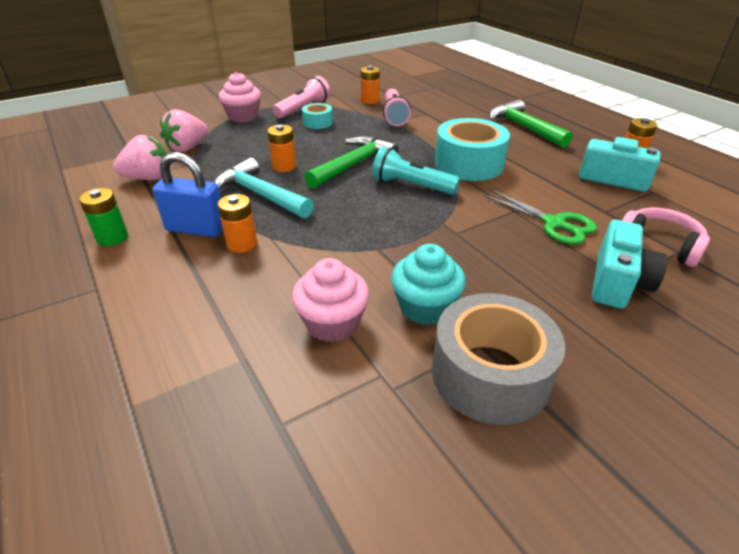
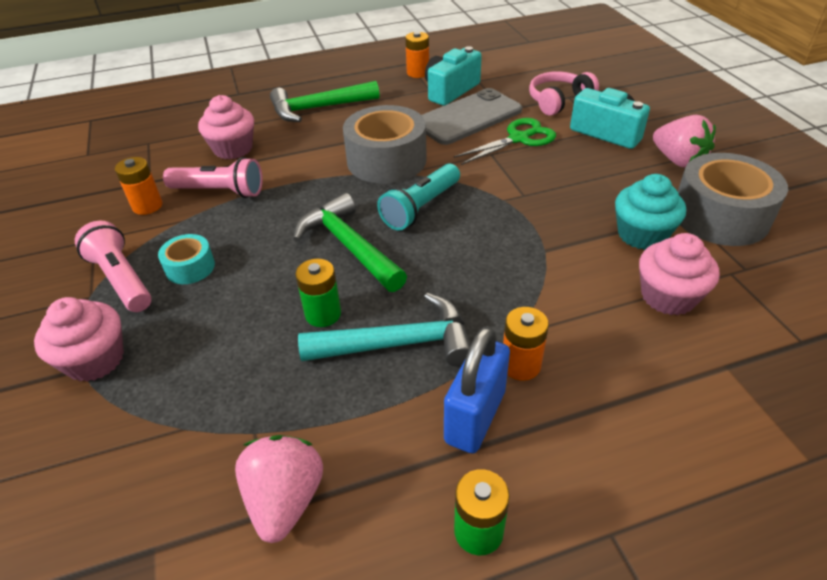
camera: 75 degrees left, 5 degrees up
(187, 148) = (186, 443): pink strawberry -> pink strawberry (678, 160)
(260, 195) = (398, 344): turquoise hammer -> turquoise hammer turned 150 degrees counterclockwise
(284, 166) = (323, 314): orange battery -> green battery
(445, 110) = (233, 149): none -> pink cupcake
(469, 164) = (386, 160): turquoise tape -> grey tape
(570, 193) = (468, 117): none -> grey phone

